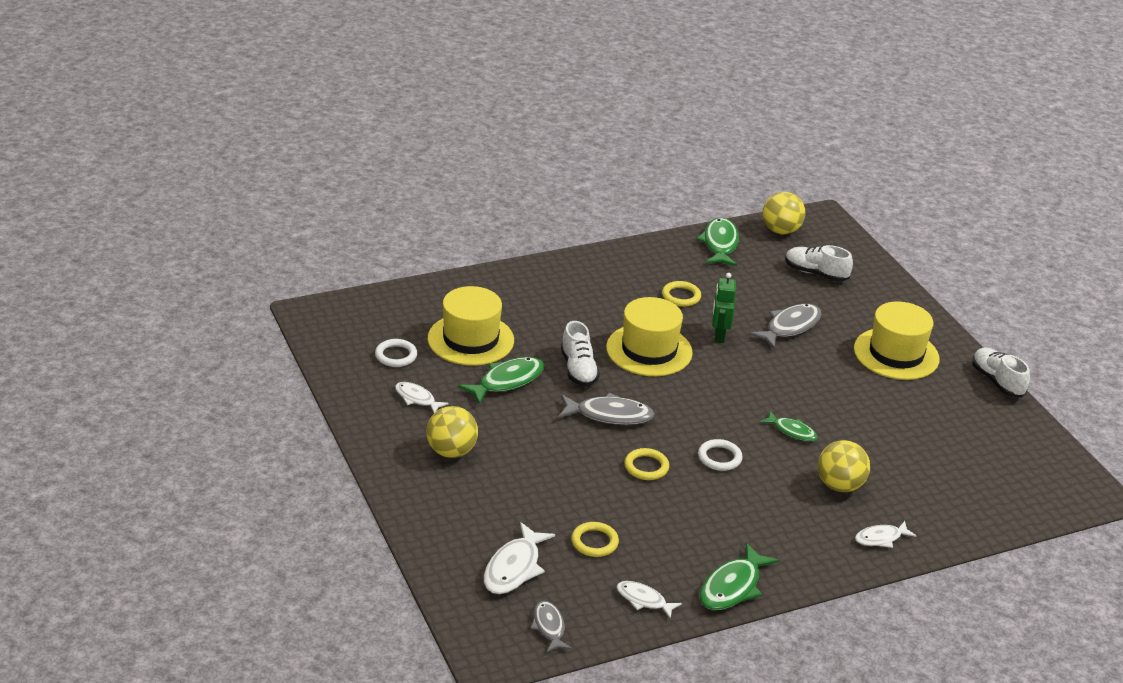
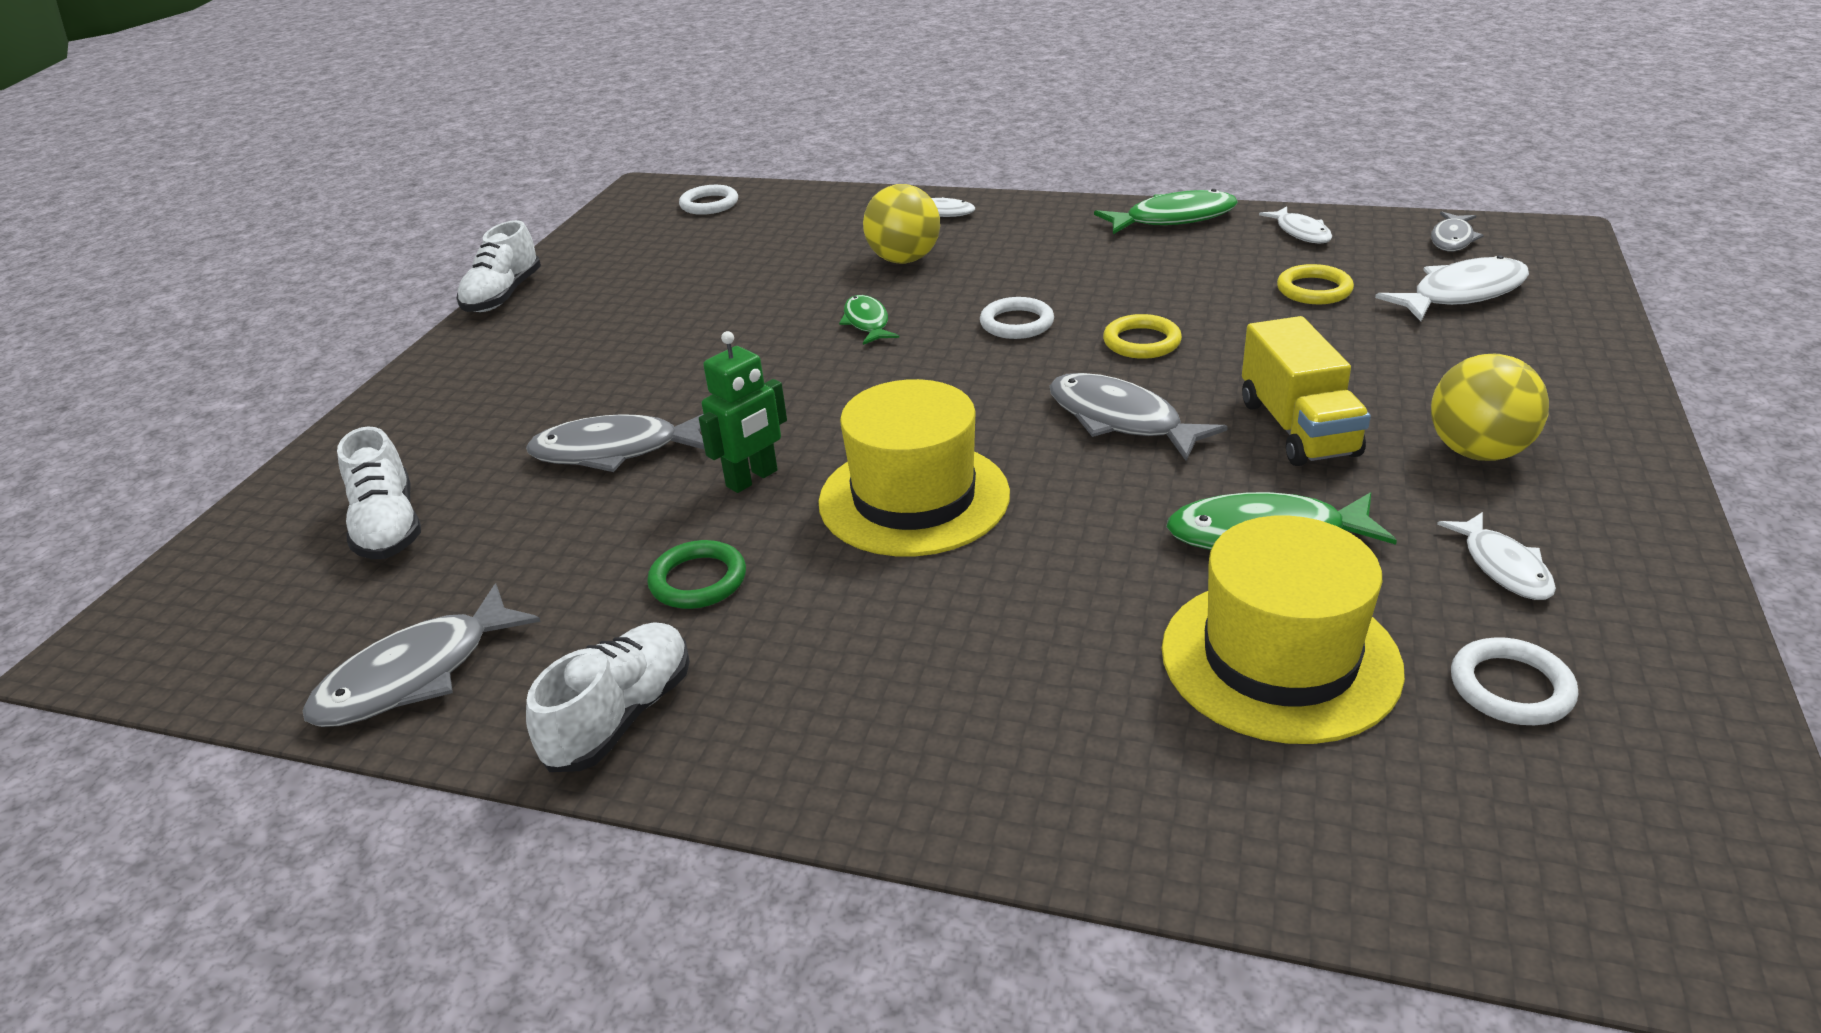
camera: 135 degrees left, 0 degrees up
(532, 438) = (1297, 428): none -> yellow truck
(578, 369) = (1093, 509): white shoe -> white shoe (621, 716)
(681, 296) = (698, 580): yellow ring -> green ring
(720, 244) = (416, 675): green fish -> grey fish
(780, 231) = (247, 651): yellow ball -> none
(896, 354) = (547, 363): yellow hat -> none
(1029, 494) = (709, 204): none -> white ring

